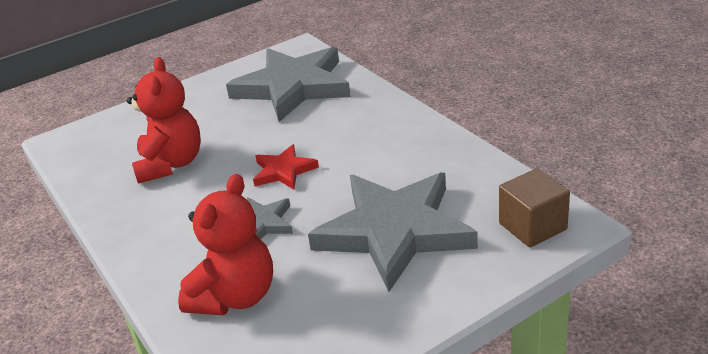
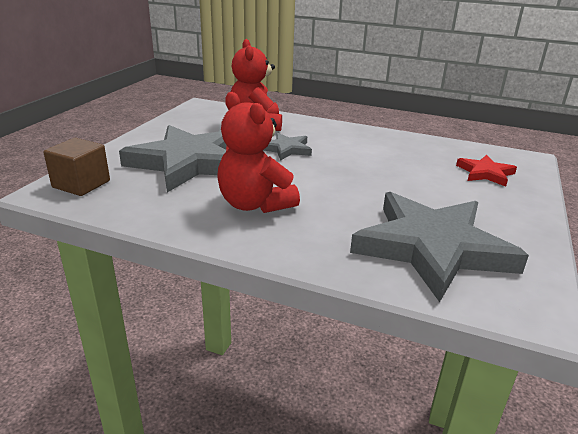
camera: 140 degrees right, 5 degrees down
(171, 164) = (410, 163): red teddy bear -> red teddy bear (255, 204)
(284, 171) = (316, 176): red star -> red star (485, 173)

